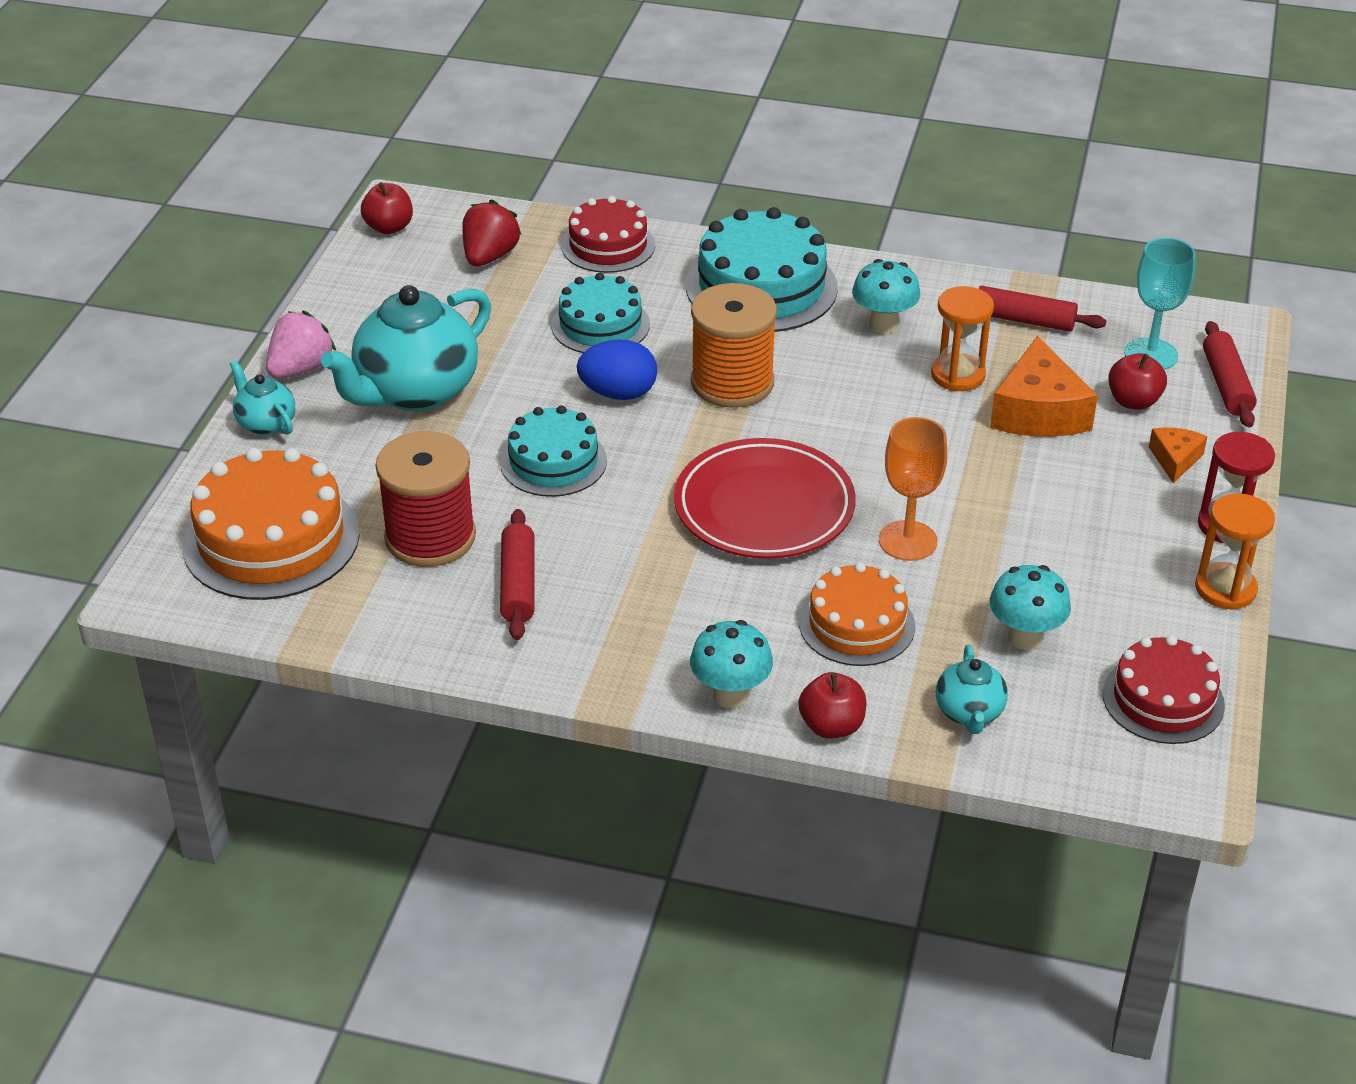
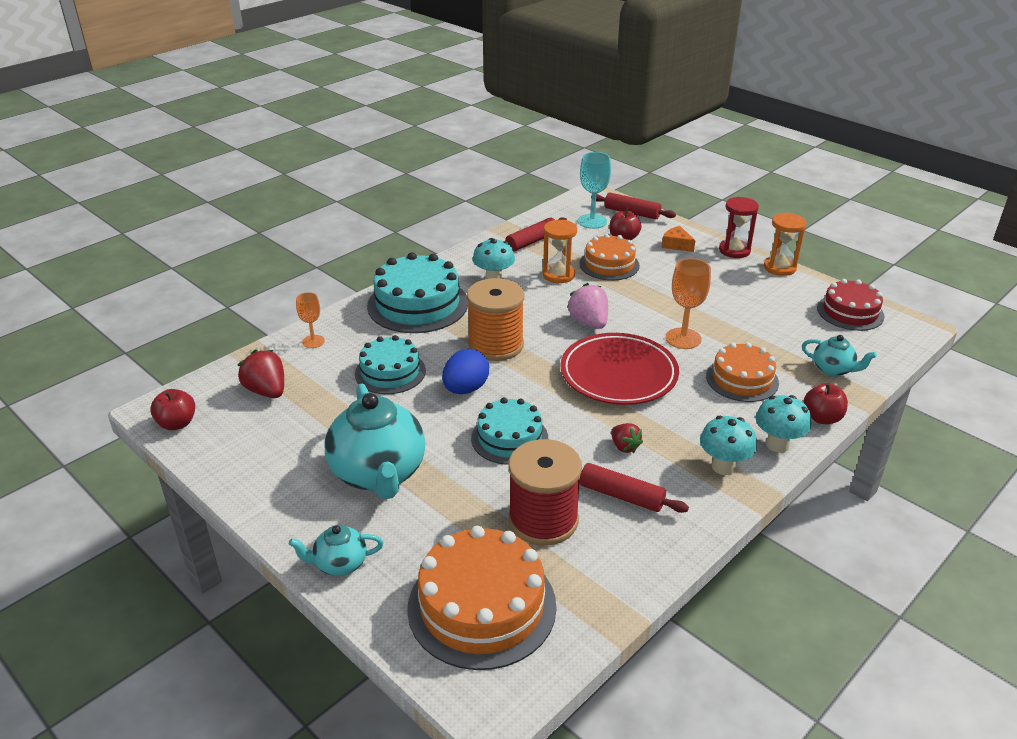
camera: 60 degrees left, 5 degrees down
(301, 369) = (293, 523): pink strawberry -> pink strawberry (589, 322)
(608, 245) = (313, 341): red cake -> orange goblet
(613, 559) = (624, 447): none -> red strawberry
(1025, 638) = (783, 332): turquoise mushroom -> turquoise mushroom (723, 467)
(1038, 412) = (609, 264): orange cheese -> orange cake

